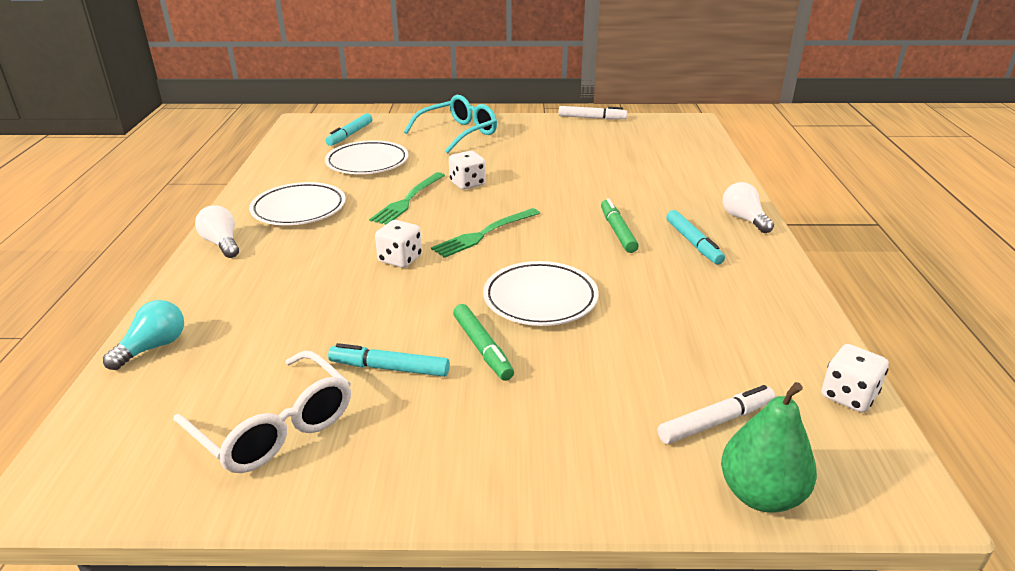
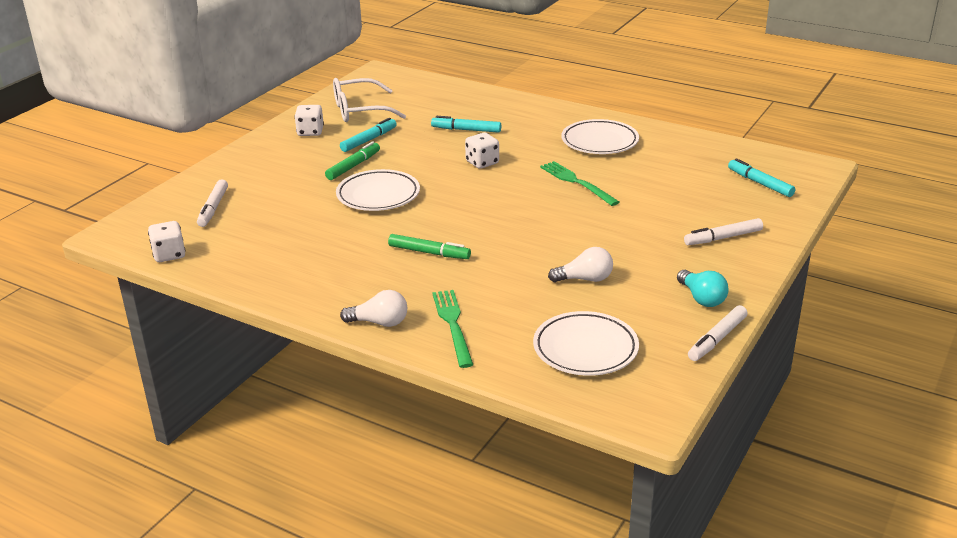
camera: 120 degrees right, 0 degrees up
(153, 347) = (461, 91): turquoise light bulb -> turquoise light bulb (702, 298)
(222, 244) = (567, 114): white light bulb -> white light bulb (585, 279)
(367, 162) = (675, 180): white plate -> white plate (585, 349)
(457, 133) = (723, 238): turquoise glasses -> white marker
(467, 184) = (586, 213): white dice -> white dice (310, 132)
(482, 348) = (353, 166): green marker -> green marker turned 120 degrees clockwise
(484, 234) = (486, 198): green fork -> green fork (453, 325)
(693, 243) = (373, 279): turquoise marker -> turquoise marker (466, 130)
(760, 495) = (164, 200): green pear -> none

